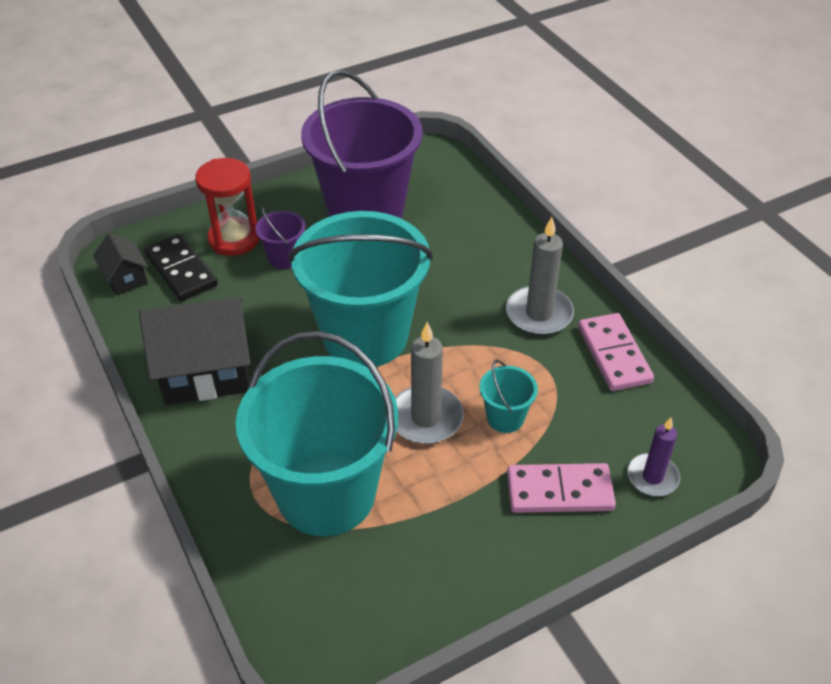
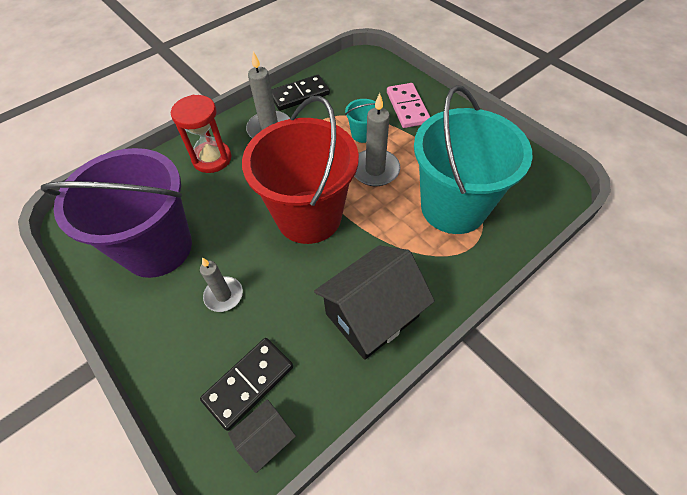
camera: 100 degrees left, 10 degrees up
(206, 371) = (372, 315): black house -> black house turned 75 degrees clockwise
(234, 239) = (198, 348): red hourglass -> red hourglass (212, 159)
(284, 258) = (224, 295): purple bucket -> grey candle
(365, 336) = (309, 216): turquoise bucket -> red bucket
(614, 354) = (299, 95): pink domino -> black domino
(652, 477) = (384, 76): purple candle -> none

